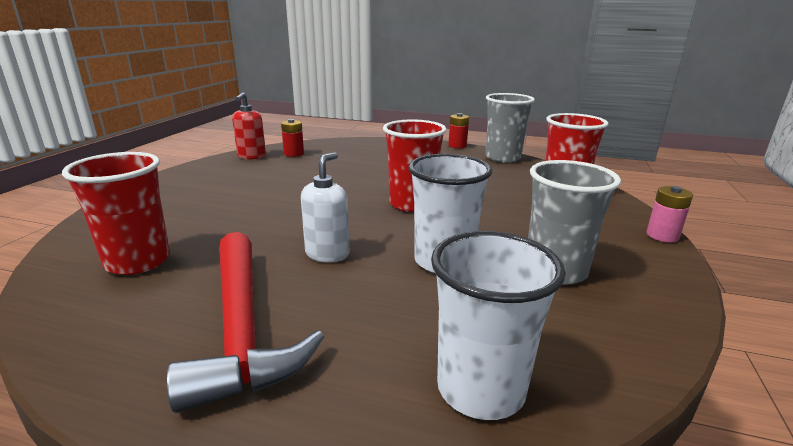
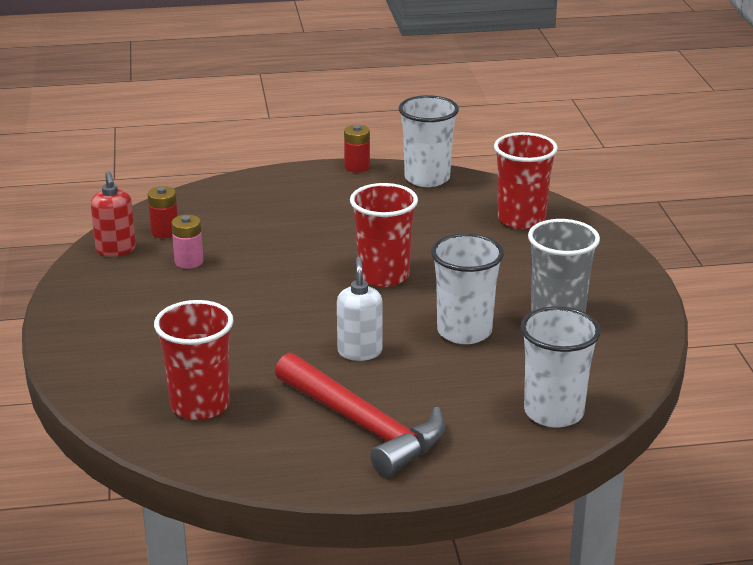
camera: 25 degrees left, 5 degrees up
(502, 158) = (427, 178): grey cup -> white cup
(662, 236) = (628, 255): pink battery -> pink battery (189, 262)

